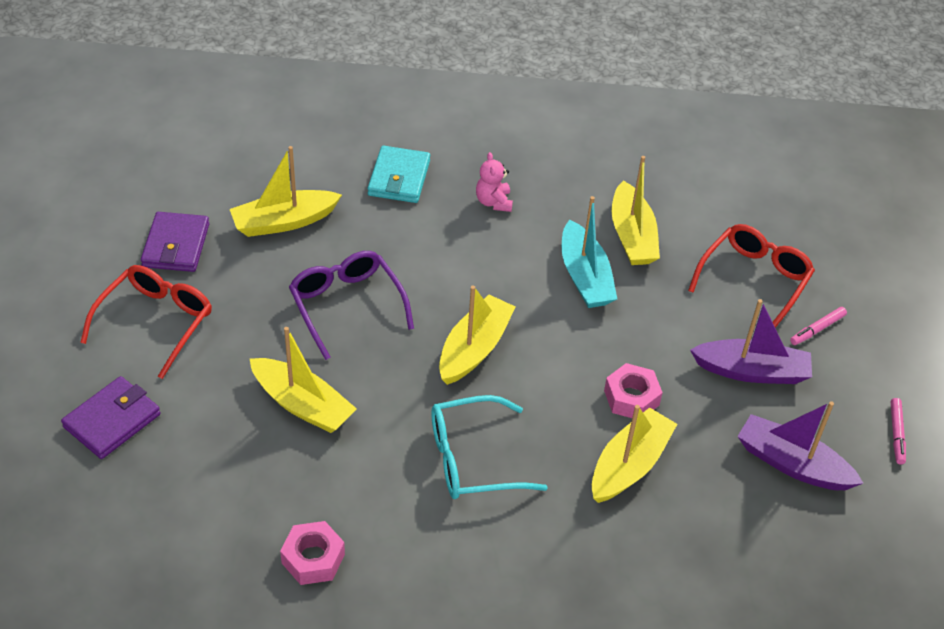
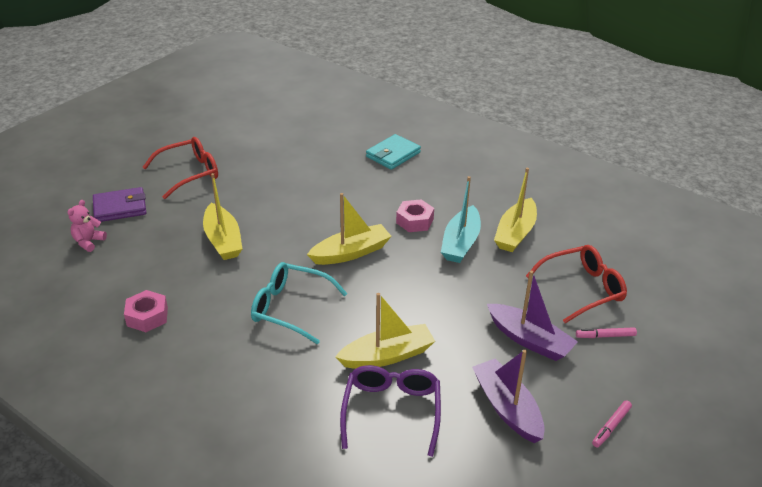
camera: 35 degrees right, 10 degrees down
(176, 245) = (237, 144): purple wallet -> none
(284, 222) = (305, 153): yellow boat -> none
(346, 305) = (298, 203): purple glasses -> purple glasses (391, 411)
(493, 202) = (439, 185): pink teddy bear -> pink teddy bear (88, 242)
(631, 398) = (426, 319): pink nut -> pink nut (414, 221)

